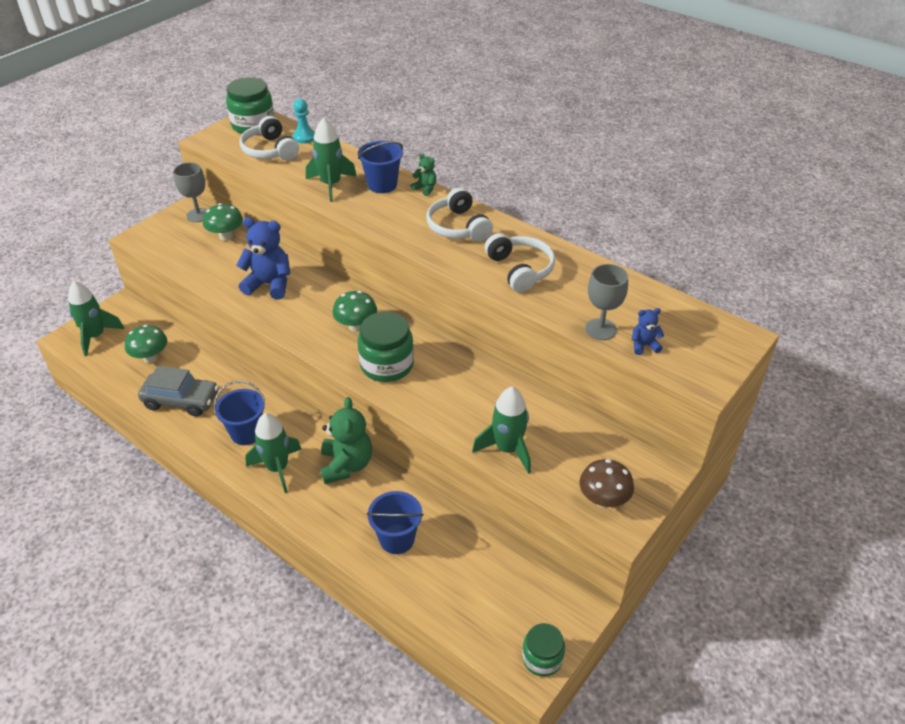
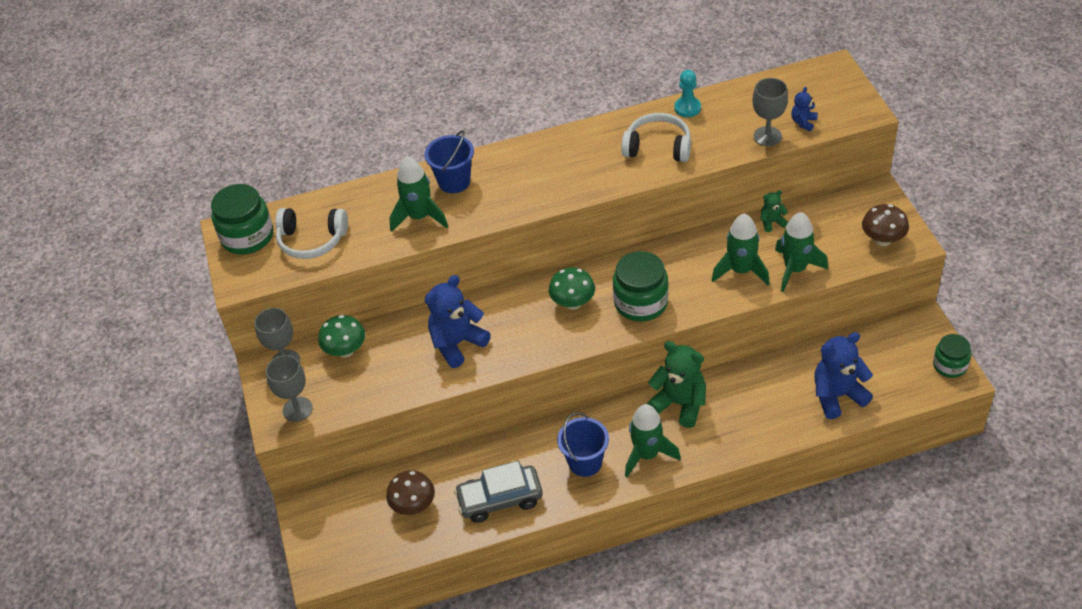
camera: 50 degrees left, 5 degrees up
(96, 336) = (337, 545): green rocket -> green rocket (741, 271)
(151, 357) = (413, 506): green mushroom -> brown mushroom
(158, 239) = (297, 409): none -> grey goblet
(181, 400) = (500, 499): grey car -> grey car turned 150 degrees counterclockwise
(304, 137) = (313, 206): turquoise pawn -> turquoise pawn (687, 108)
(397, 539) = (784, 403): blue bucket -> none
(425, 189) = (488, 155): green teddy bear -> green teddy bear (772, 222)
(434, 576) = (837, 395): none -> blue teddy bear
(458, 227) = (566, 159): white headphones -> none

